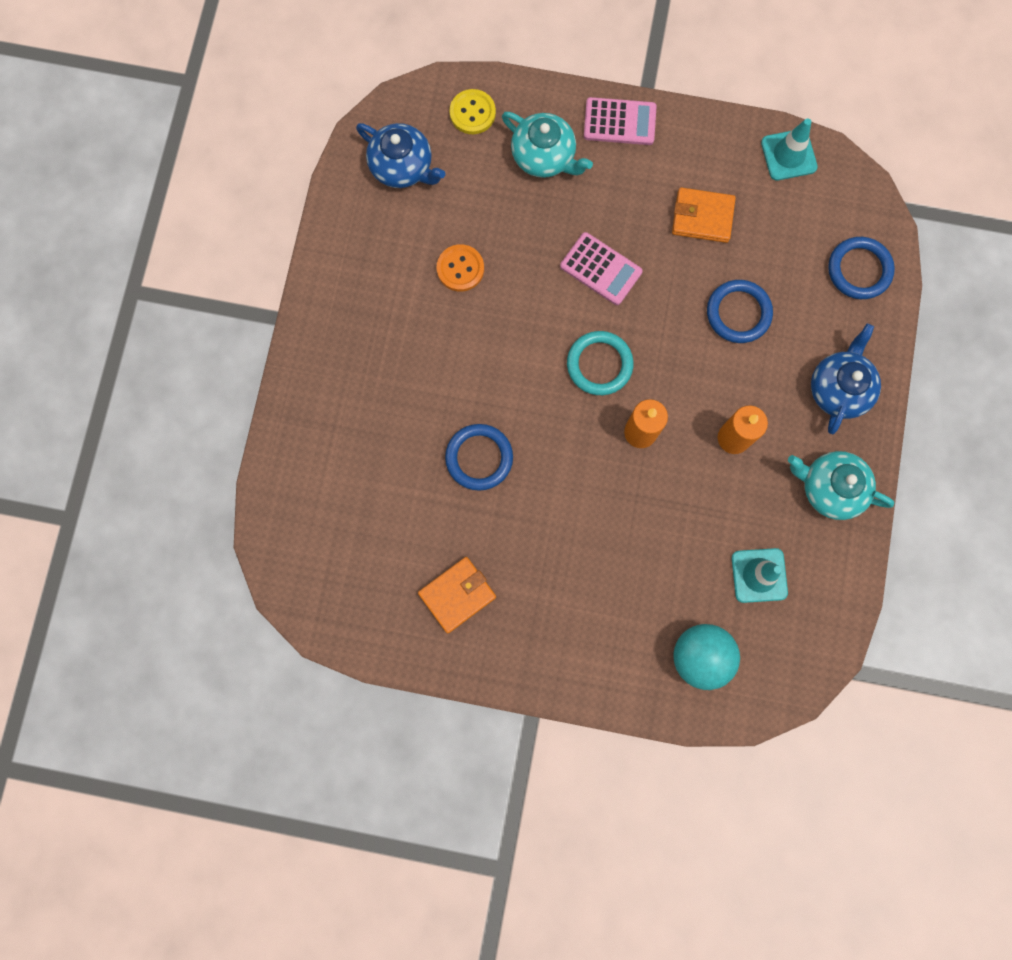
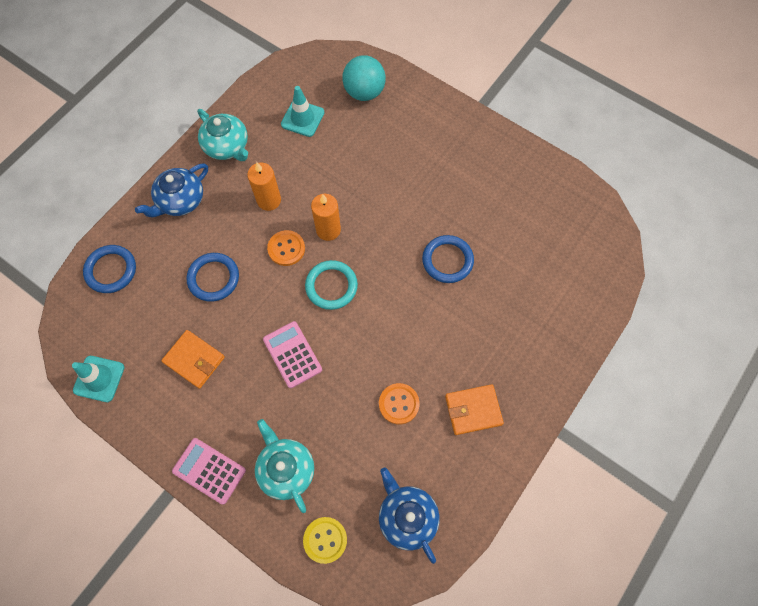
camera: 155 degrees left, 10 degrees down
(457, 595) = (500, 184): orange wallet -> orange wallet (473, 410)
(676, 386) = (286, 248): none -> orange button

